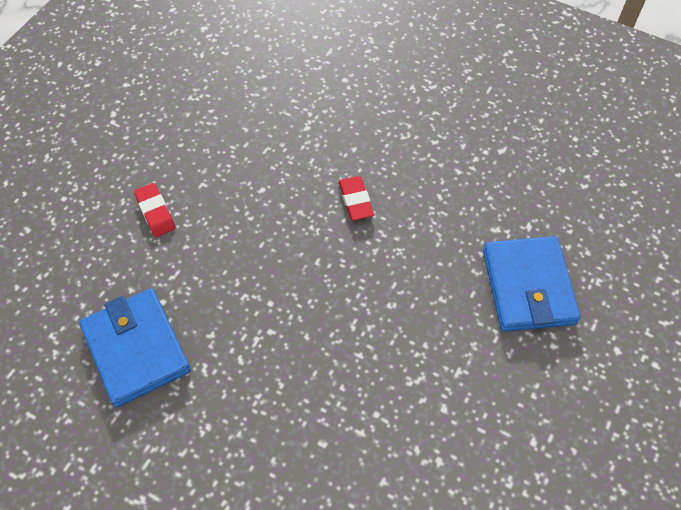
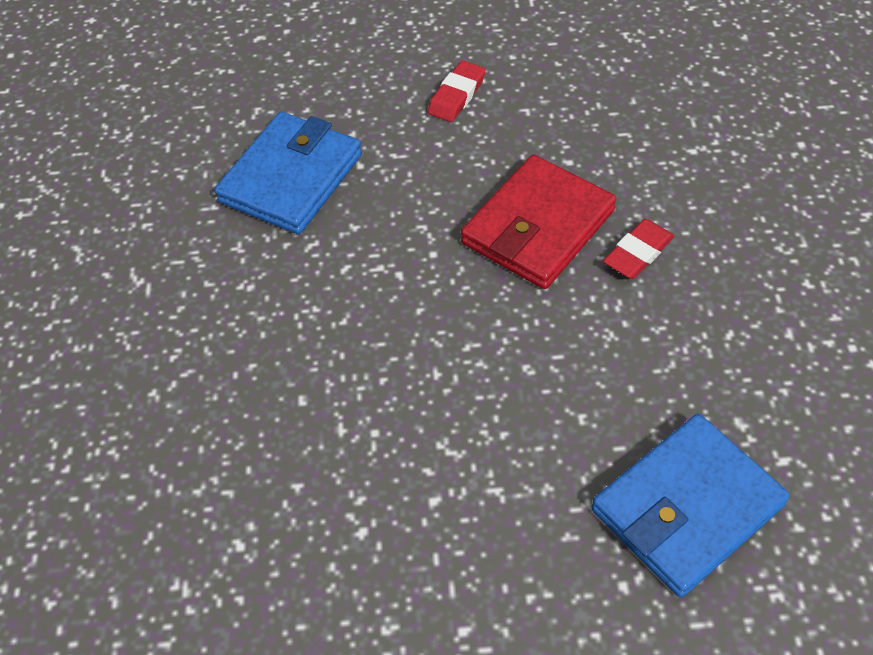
camera: 60 degrees right, 5 degrees down
(297, 236) = (538, 227): none -> red wallet

